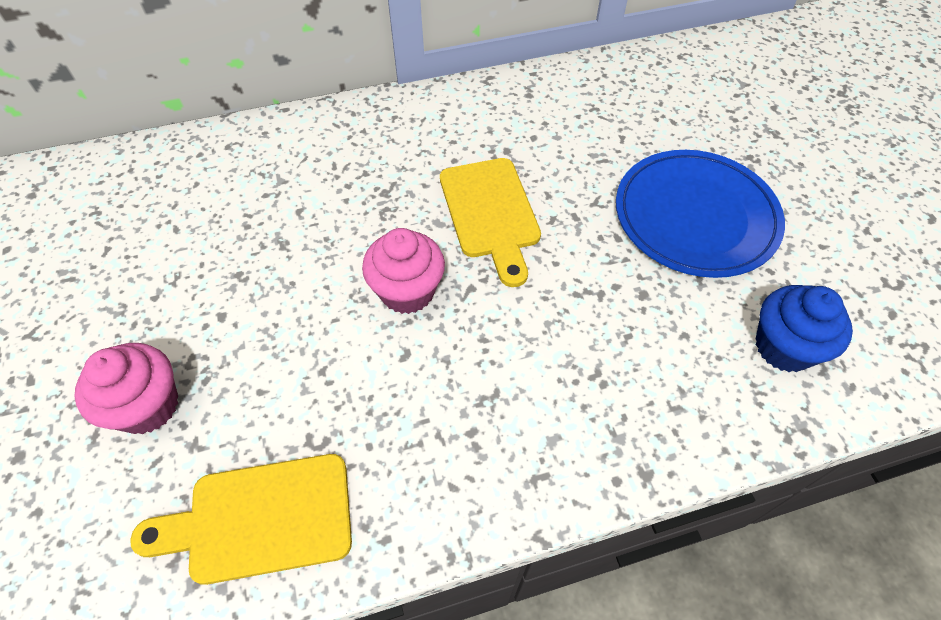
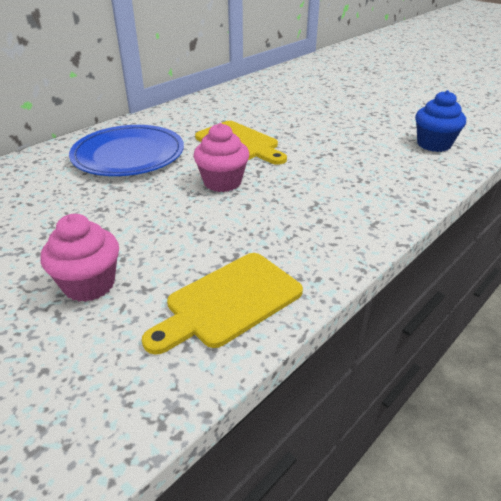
camera: 30 degrees left, 20 degrees down
(695, 217) = (346, 117): blue plate -> blue plate (128, 155)

